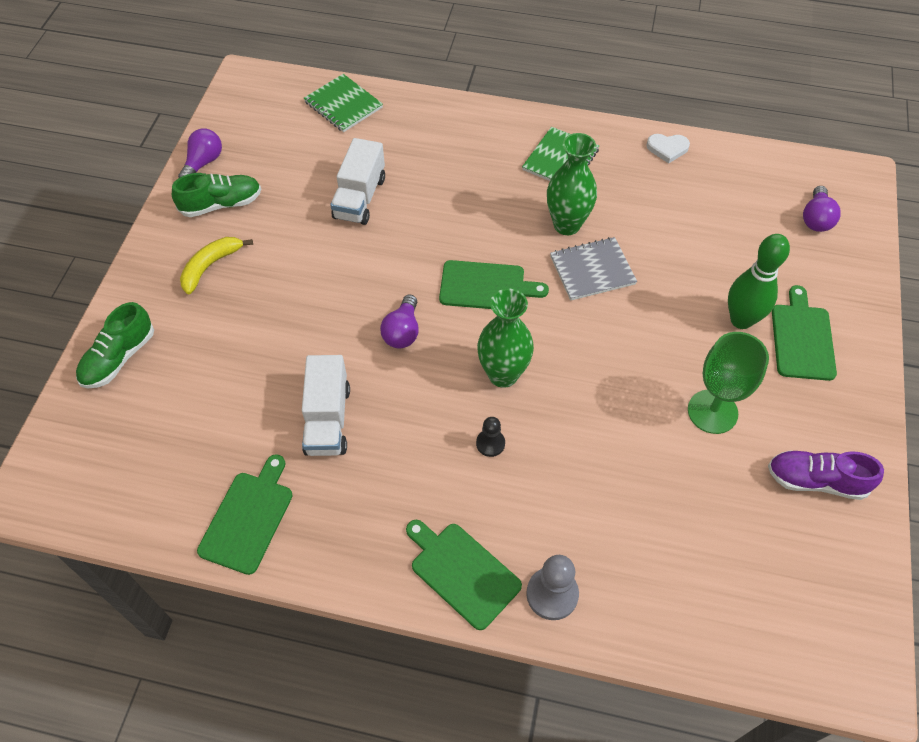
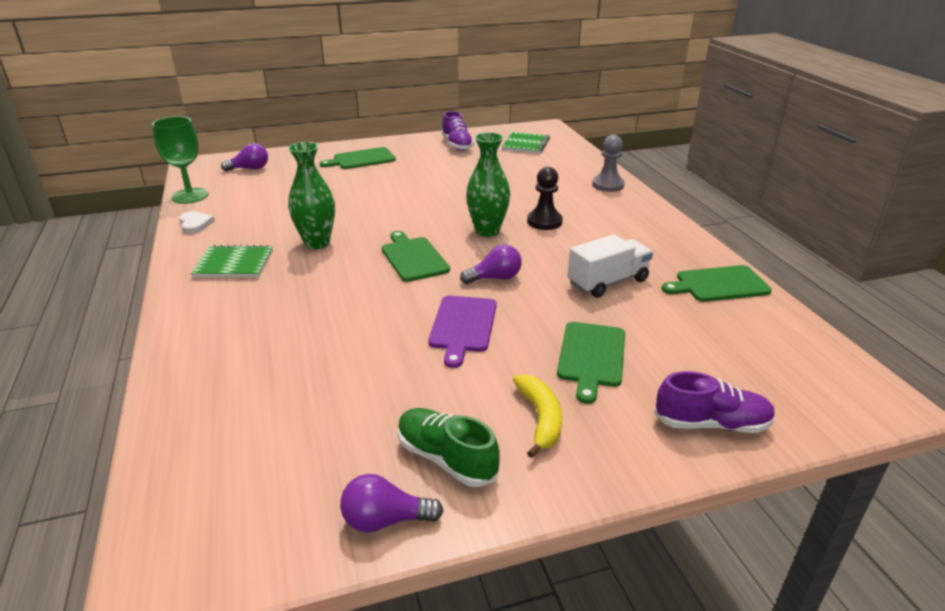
camera: 120 degrees left, 25 degrees down
(119, 358) = (711, 424): green shoe -> purple shoe
(210, 266) = (540, 418): yellow banana -> yellow banana turned 105 degrees counterclockwise
(343, 105) = (195, 432): green notebook -> green notebook (526, 144)
(346, 273) = (463, 326): none -> purple cutting board
(360, 198) = (358, 355): white truck -> none
(462, 572) = (634, 208): green cutting board -> green cutting board (591, 357)
(490, 443) = (544, 222): black pawn -> black pawn, size x1.63
(592, 270) = (359, 224): grey notebook -> none
(712, 411) = (441, 171): green goblet -> green goblet (190, 196)
(741, 320) = (362, 175): green bowling pin -> none

